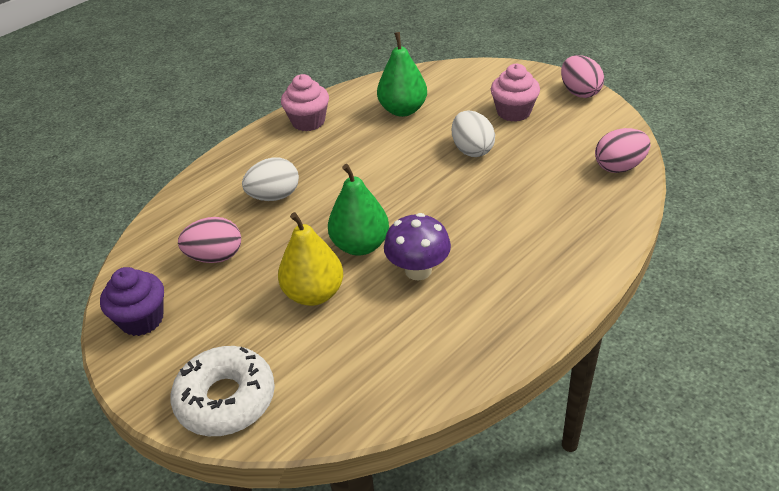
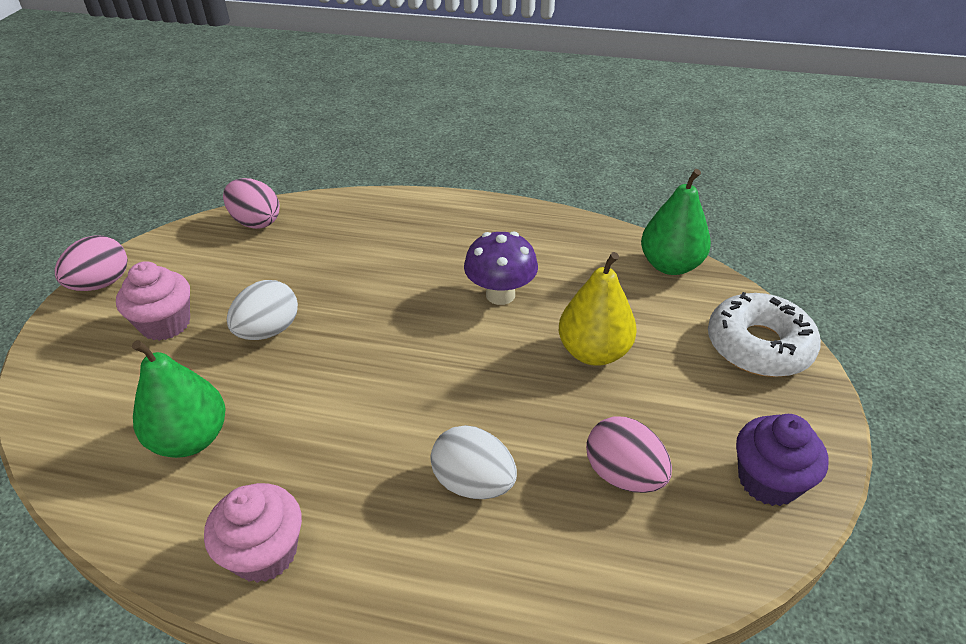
camera: 125 degrees left, 0 degrees up
(360, 245) = (499, 351): green pear -> green pear (670, 265)

